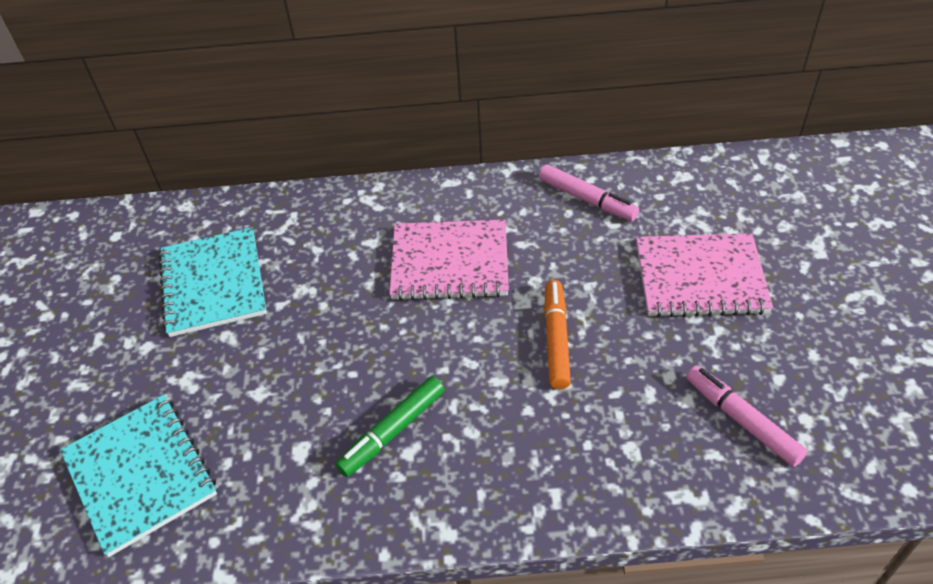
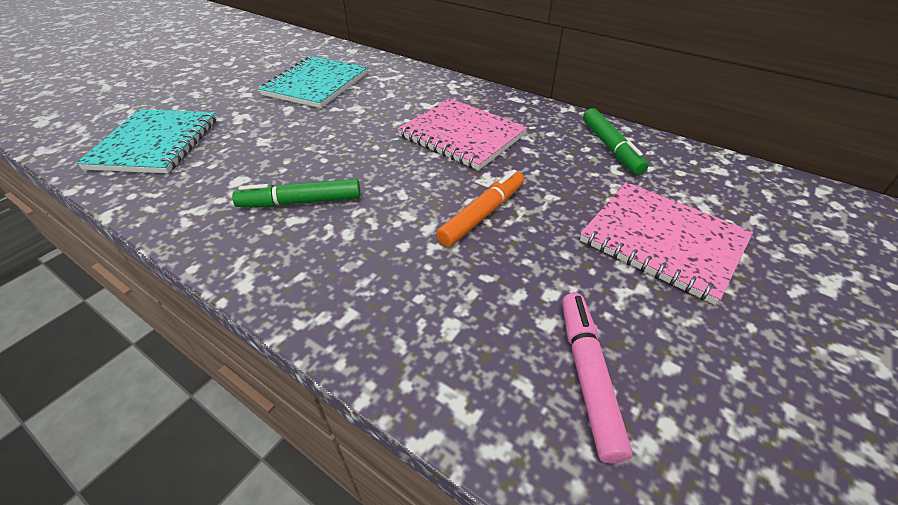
camera: 35 degrees right, 5 degrees down
(587, 199) = (610, 147): pink marker -> green marker

